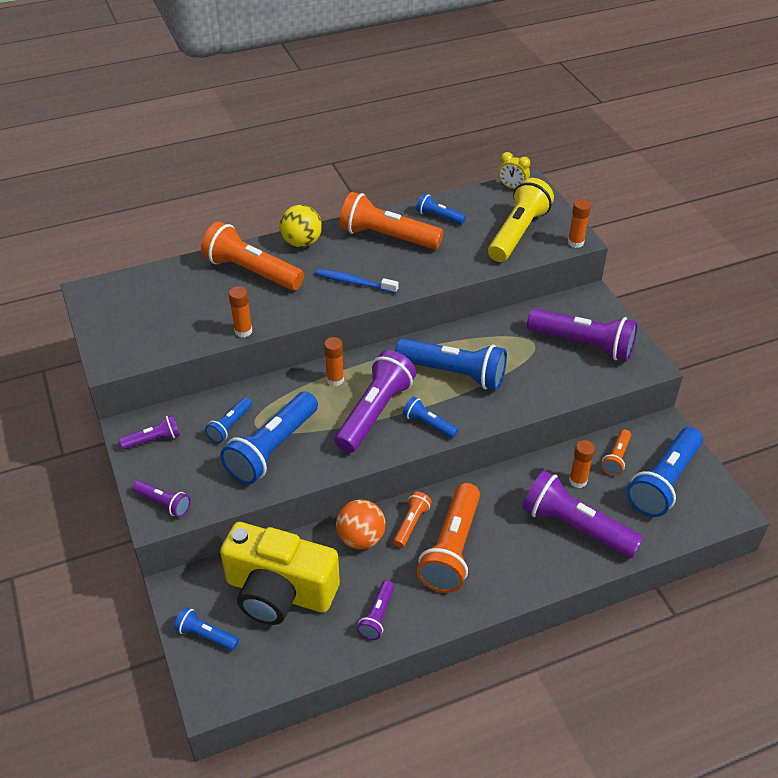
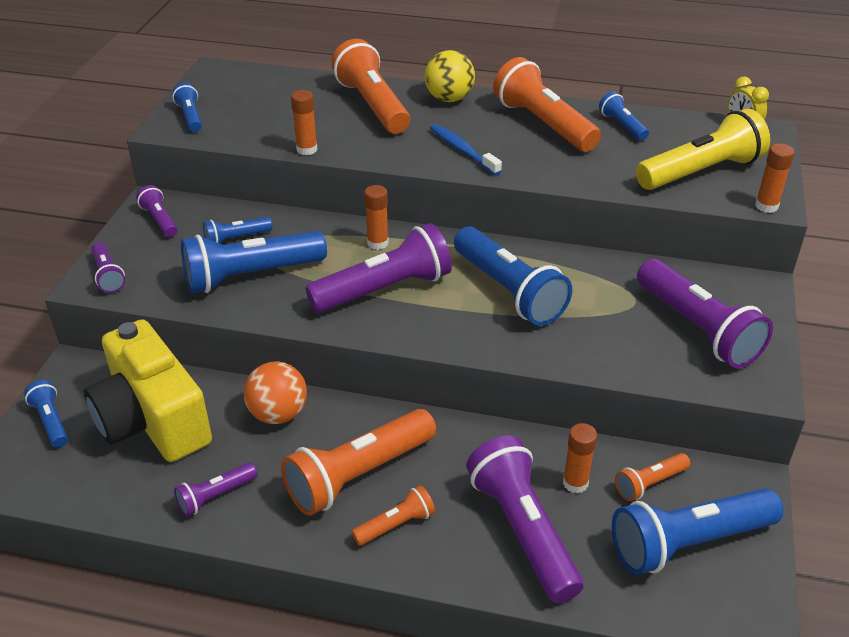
camera: 35 degrees right, 5 degrees down
(153, 440) = (160, 220): purple flashlight -> purple flashlight turned 135 degrees counterclockwise
(411, 524) = (342, 427): orange flashlight -> orange flashlight (396, 525)
(428, 424) = (428, 326): blue flashlight -> blue flashlight (190, 117)

